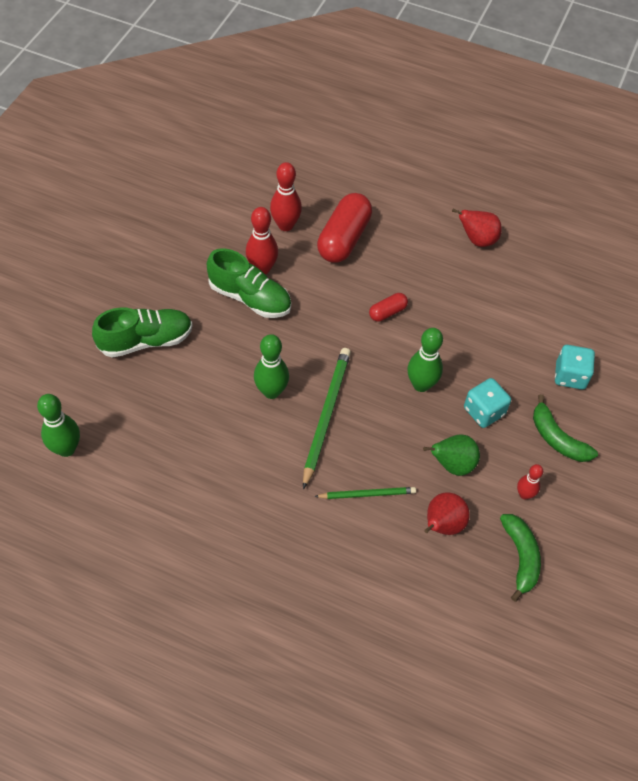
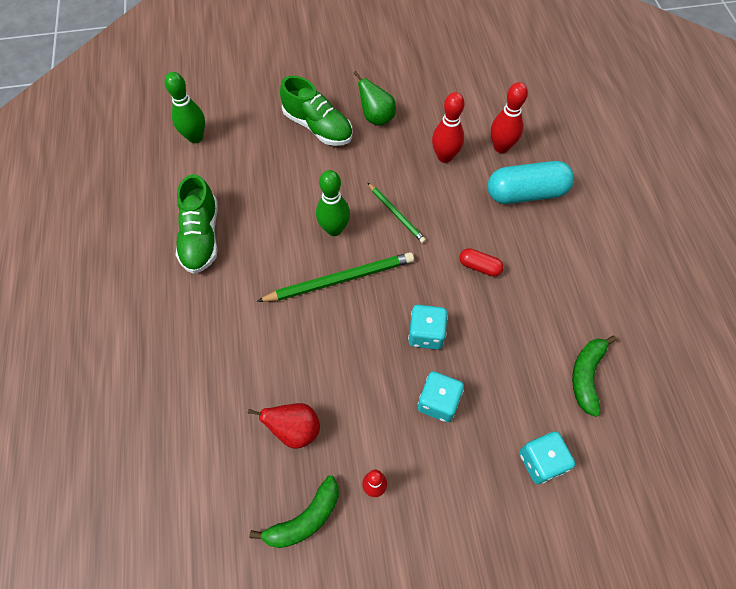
camera: 60 degrees right, 5 degrees up
(250, 298) = (410, 165): green shoe -> green shoe (201, 237)
(344, 239) = (526, 193): red capsule -> turquoise capsule
(367, 494) = (286, 352): green pencil -> green pencil (396, 214)
(421, 384) = (426, 334): green bowling pin -> turquoise dice
(452, 464) = (362, 405): green pear -> green pear (376, 117)
(477, 240) = (624, 294): red pear -> none
(557, 438) = (458, 486): green banana -> green banana (586, 376)

